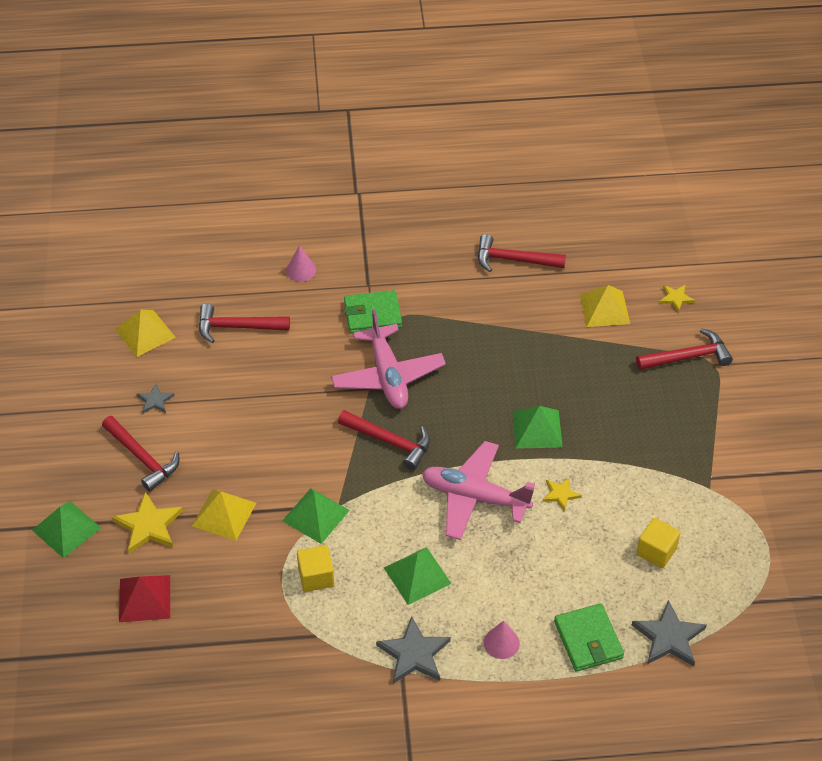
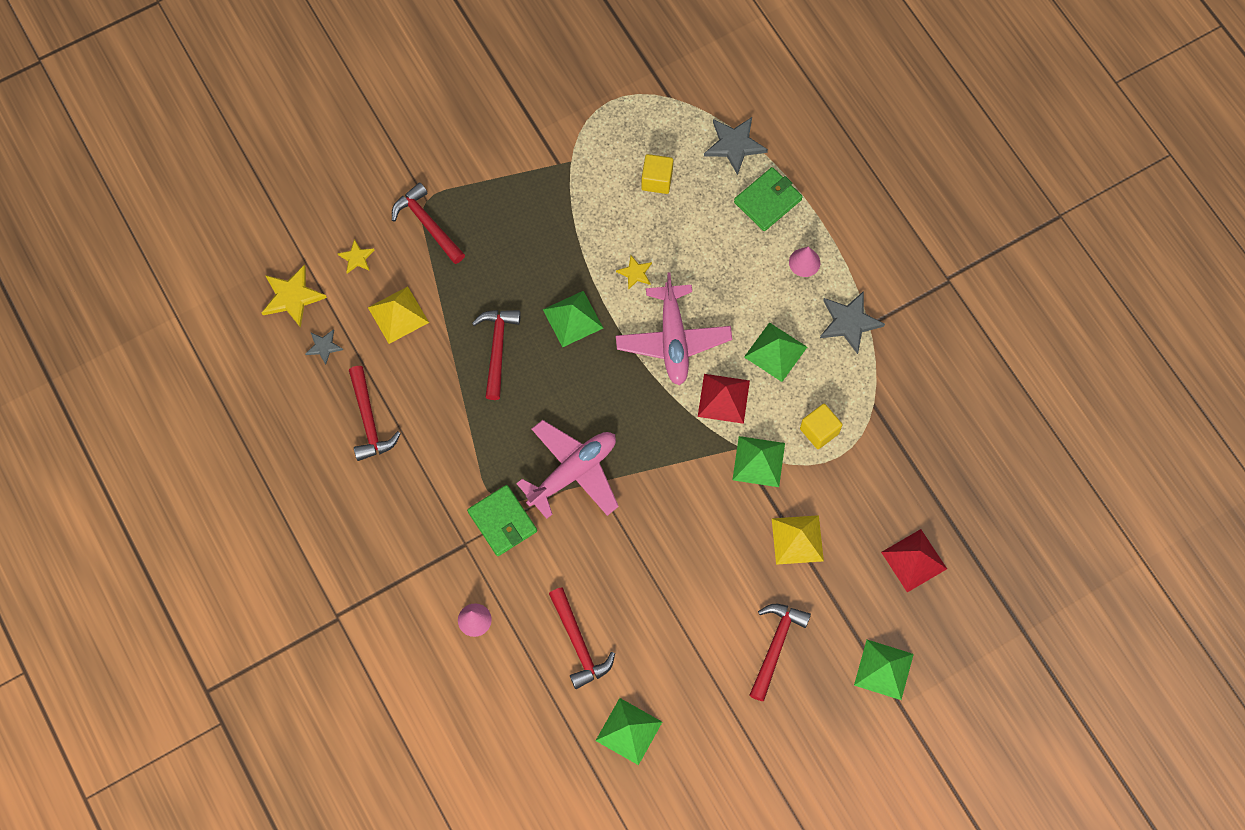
camera: 115 degrees left, 20 degrees up
(145, 333) = (628, 731): yellow pyramid -> green pyramid
(149, 525) = (842, 598): yellow star -> yellow star (292, 297)
(155, 400) = (705, 672): grey star -> grey star (324, 347)
(390, 442) = (648, 435): red hammer -> red hammer (497, 348)
(393, 513) = (723, 398): none -> red pyramid

